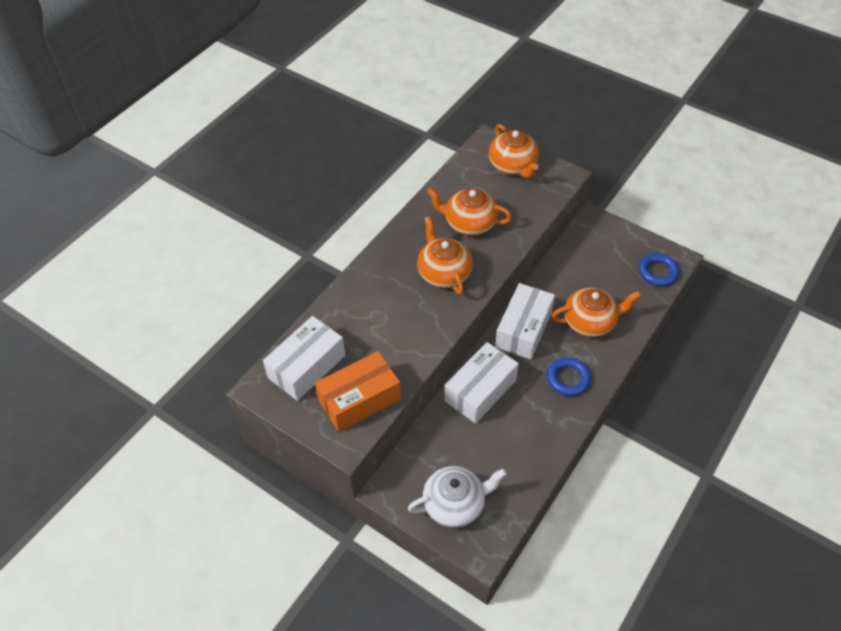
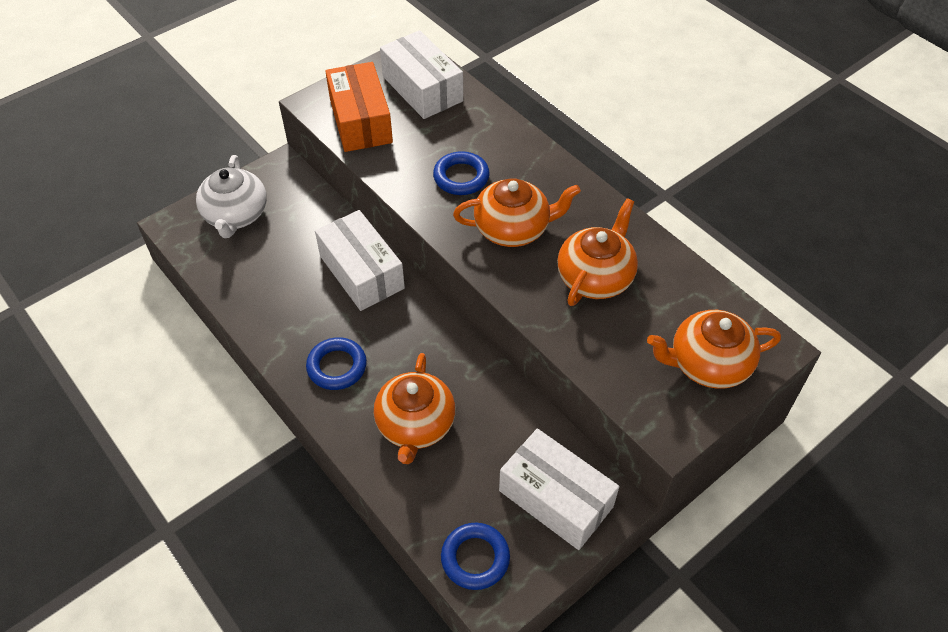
camera: 105 degrees right, 0 degrees up
(403, 314) = (461, 177): none -> blue ring
(523, 329) = (433, 342): white box -> white box (555, 498)

